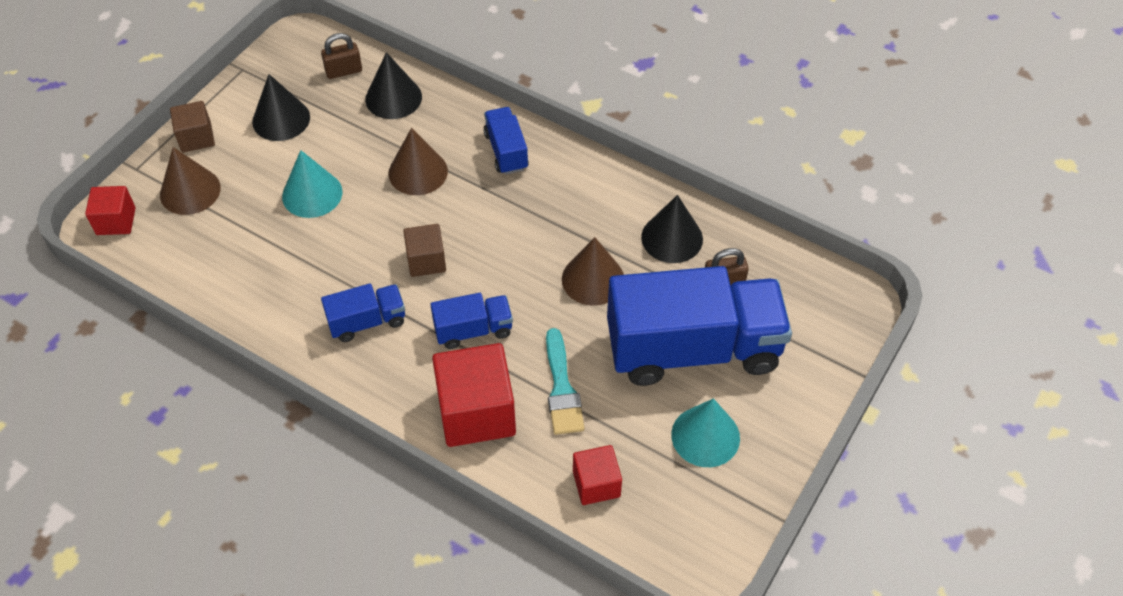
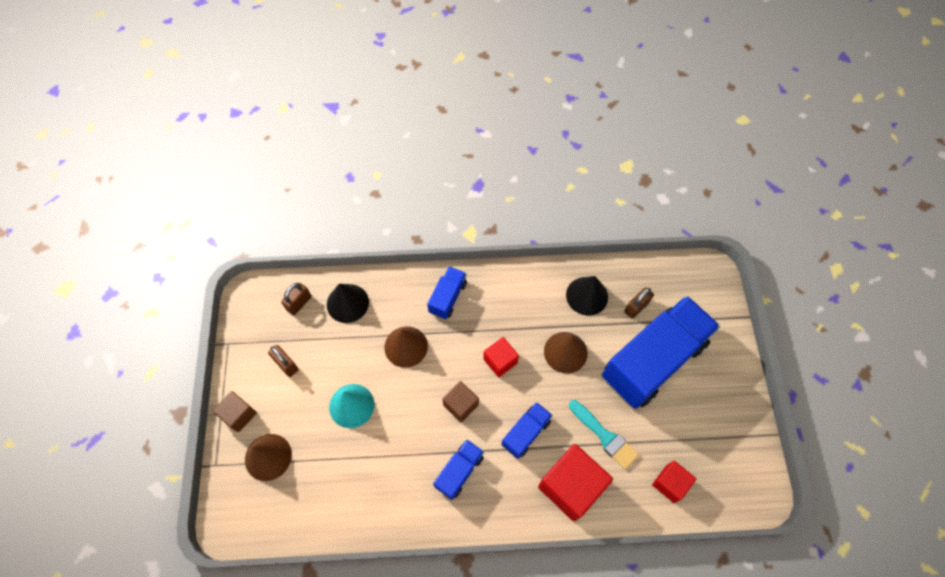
camera: 35 degrees left, 10 degrees up
(116, 221) = (235, 513): red cube -> red cube (500, 361)
(281, 119) = (286, 364): black cone -> brown padlock
(506, 151) = (448, 297): blue truck -> blue truck turned 75 degrees clockwise
(705, 436) = (701, 411): turquoise cone -> none

